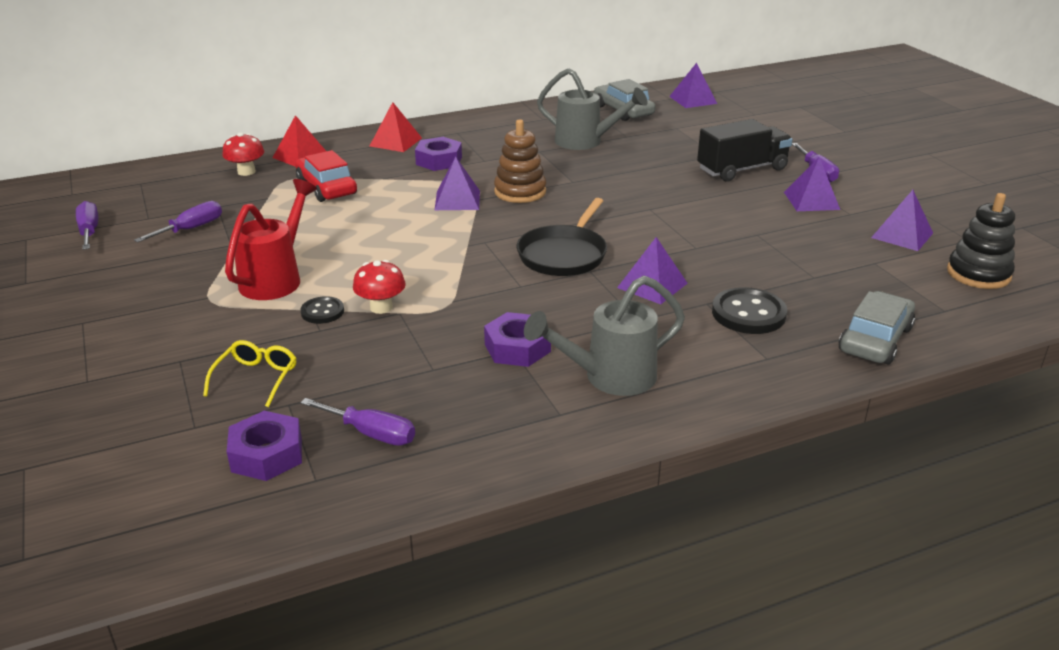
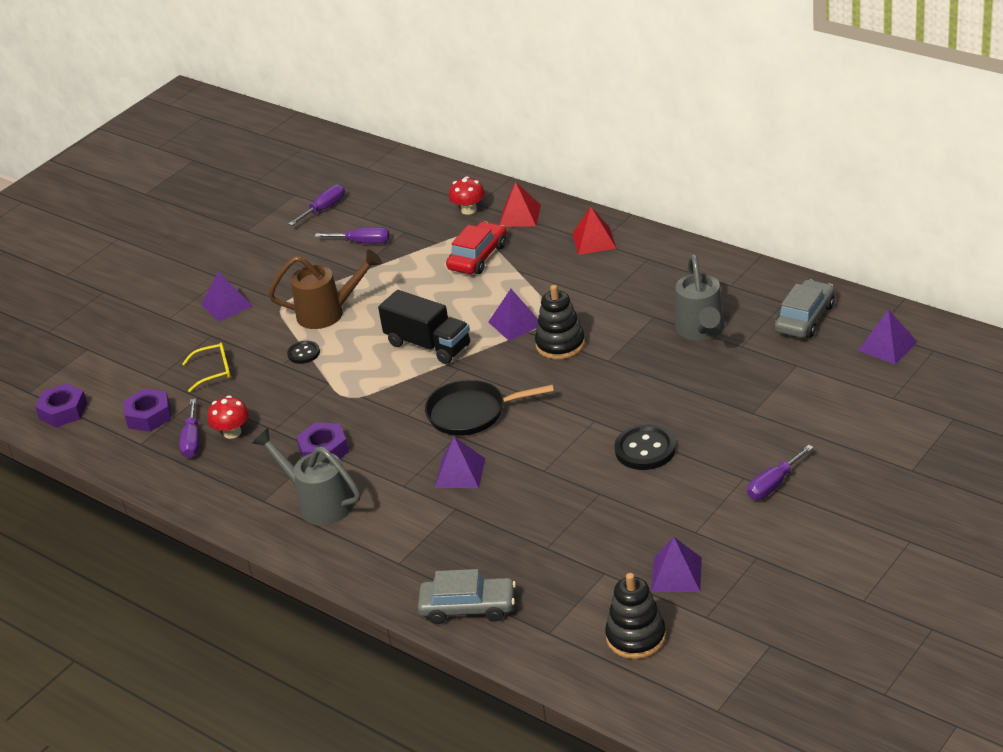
camera: 65 degrees right, 5 degrees up
(276, 278) = (329, 313): red watering can -> brown watering can
(381, 307) = (328, 372): red mushroom -> red mushroom (232, 432)
(439, 161) = (579, 279): purple nut -> purple nut (63, 411)
(520, 192) = (560, 344): brown stacking toy -> black stacking toy
(742, 169) = (732, 439): black truck -> black truck (428, 345)
(748, 313) = (456, 533): black button -> black button (645, 449)
(811, 200) = (701, 501): purple pyramid -> purple pyramid (226, 305)

